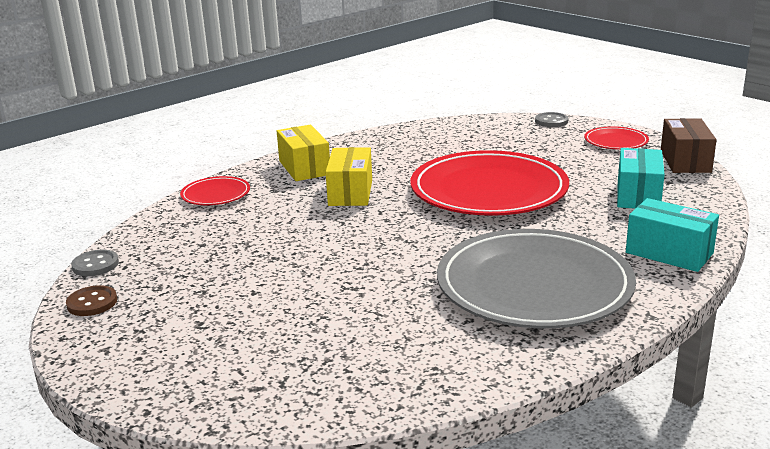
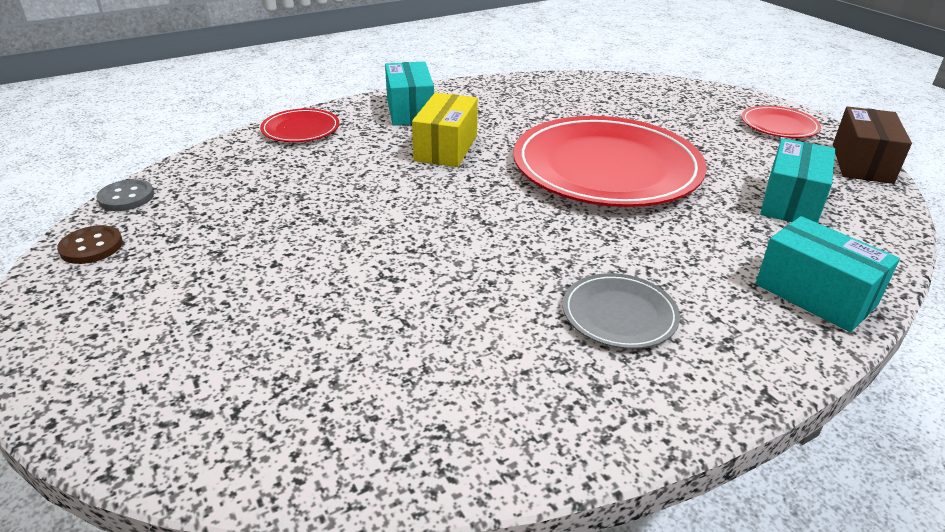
camera: 10 degrees right, 10 degrees up
(304, 168) = (410, 111): yellow box -> turquoise box
(534, 285) = (619, 314): grey plate -> grey plate, size x0.45
(551, 121) = (708, 91): grey button -> none

